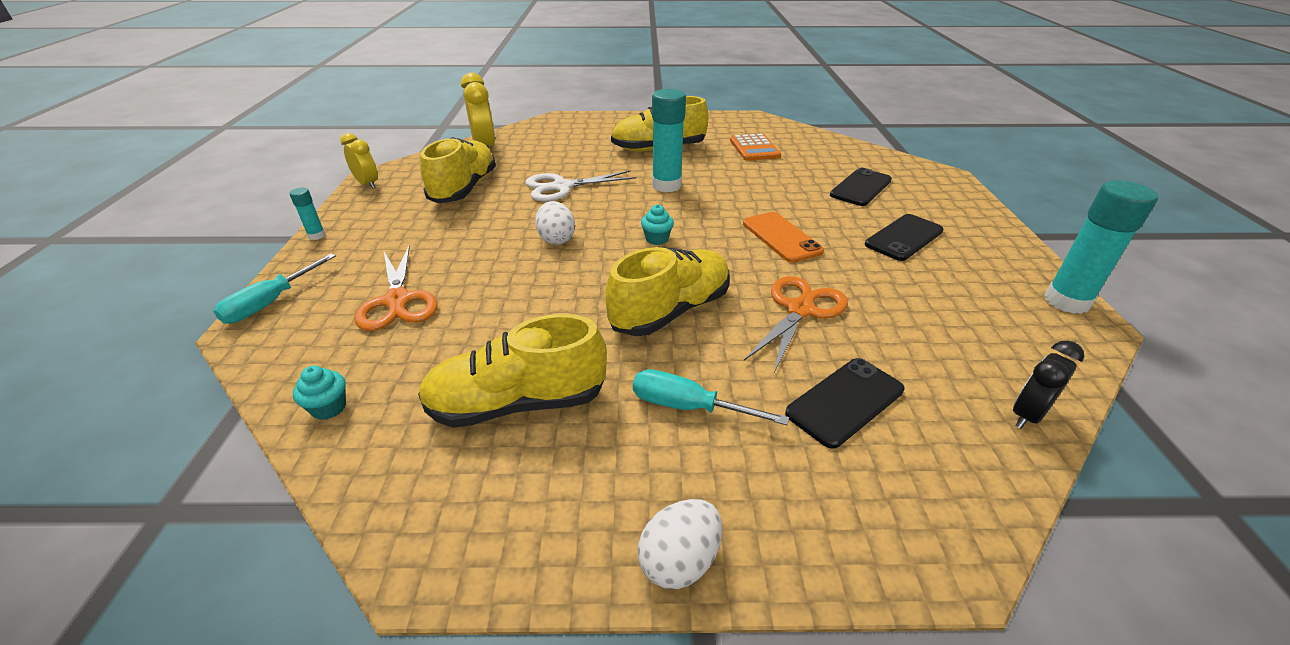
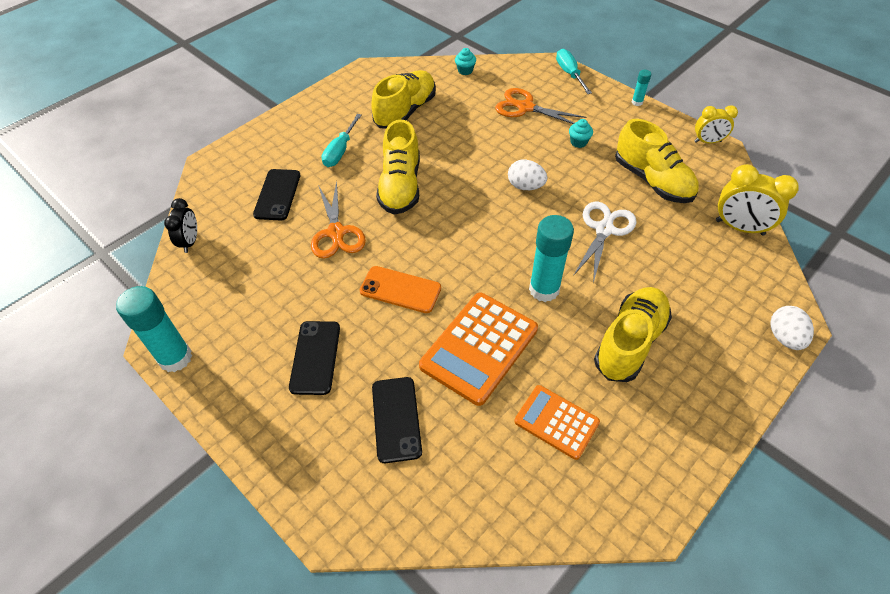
camera: 135 degrees right, 15 degrees up
(657, 239) = (473, 228): turquoise cupcake -> turquoise cupcake (578, 142)
(679, 561) = (296, 111): white egg -> white egg (784, 337)
(688, 407) = (340, 151): turquoise screwdriver -> turquoise screwdriver turned 135 degrees clockwise
(759, 186) = (479, 347): none -> orange calculator

